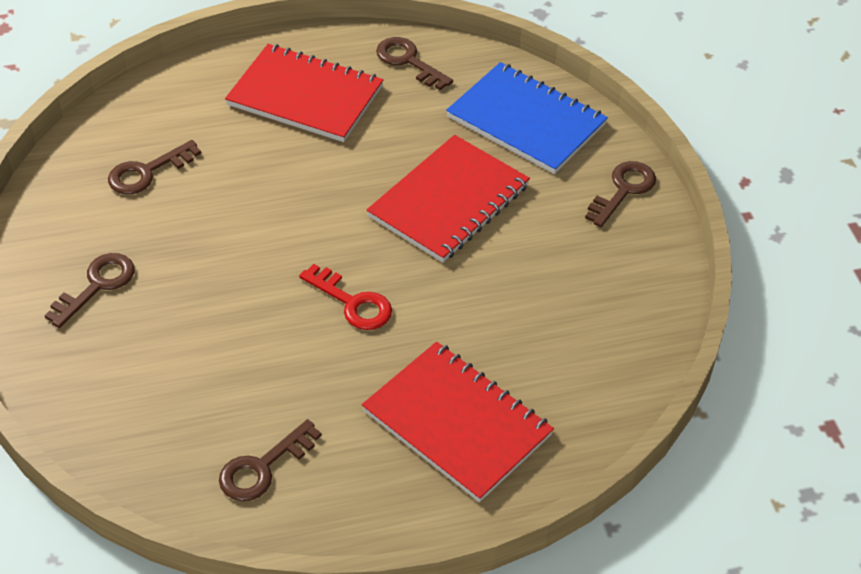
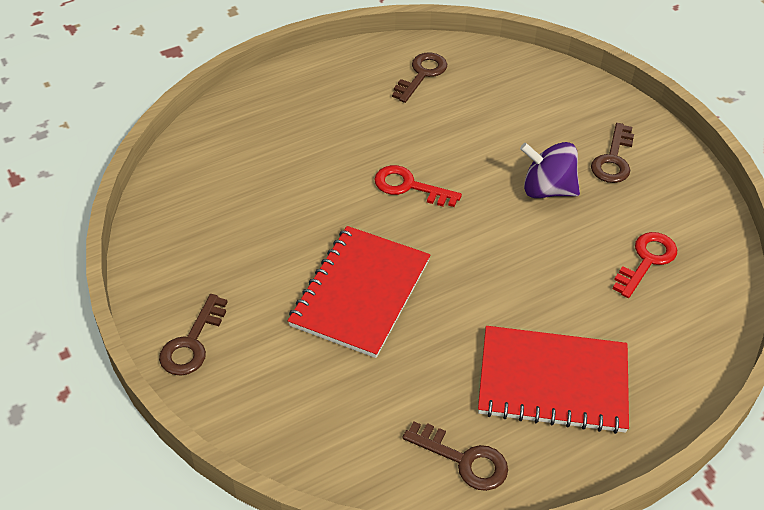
camera: 165 degrees right, 0 degrees up
(147, 172) = (646, 261): brown key -> red key
(198, 266) = (547, 189): none -> purple spinning top
(457, 423) = (300, 122): red notebook -> none
(526, 121) = (307, 406): blue notebook -> none

